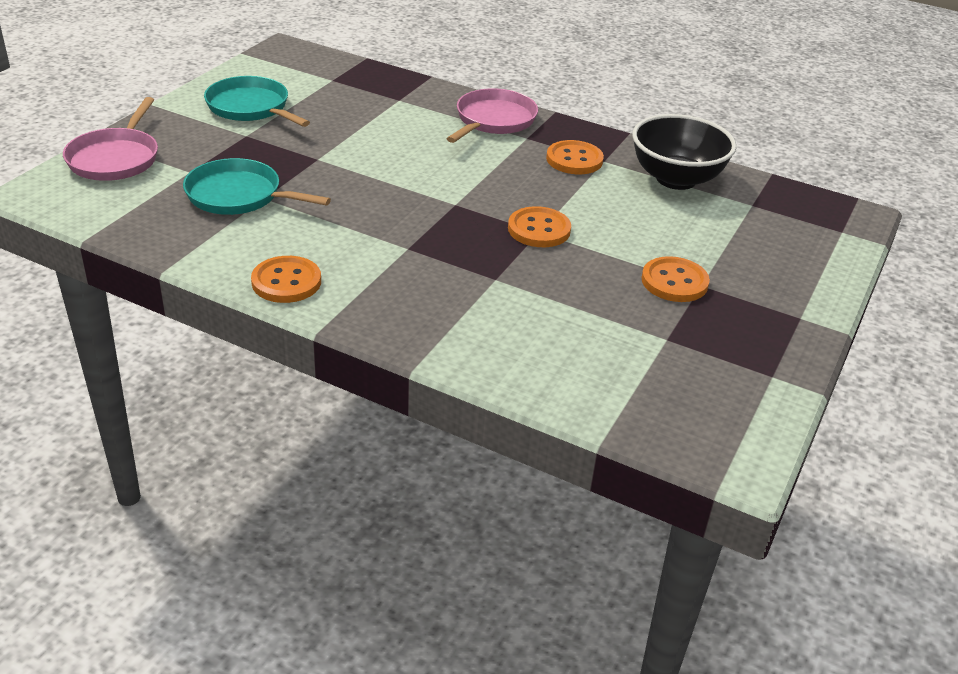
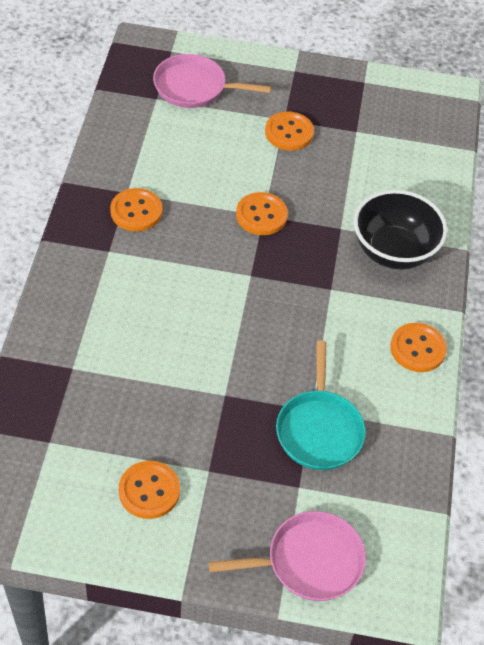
camera: 110 degrees left, 15 degrees up
(250, 107) = (149, 491): turquoise pan -> orange button
(493, 120) = (85, 281): pink pan -> pink pan (194, 87)
(676, 179) = (138, 144): black bowl -> black bowl (393, 251)

